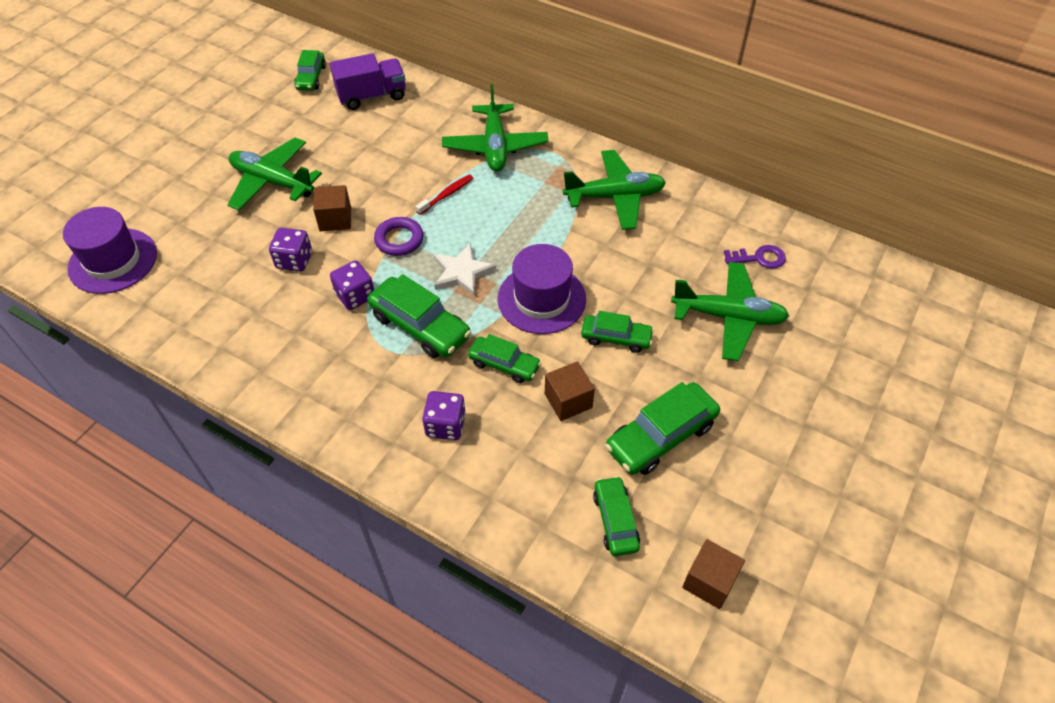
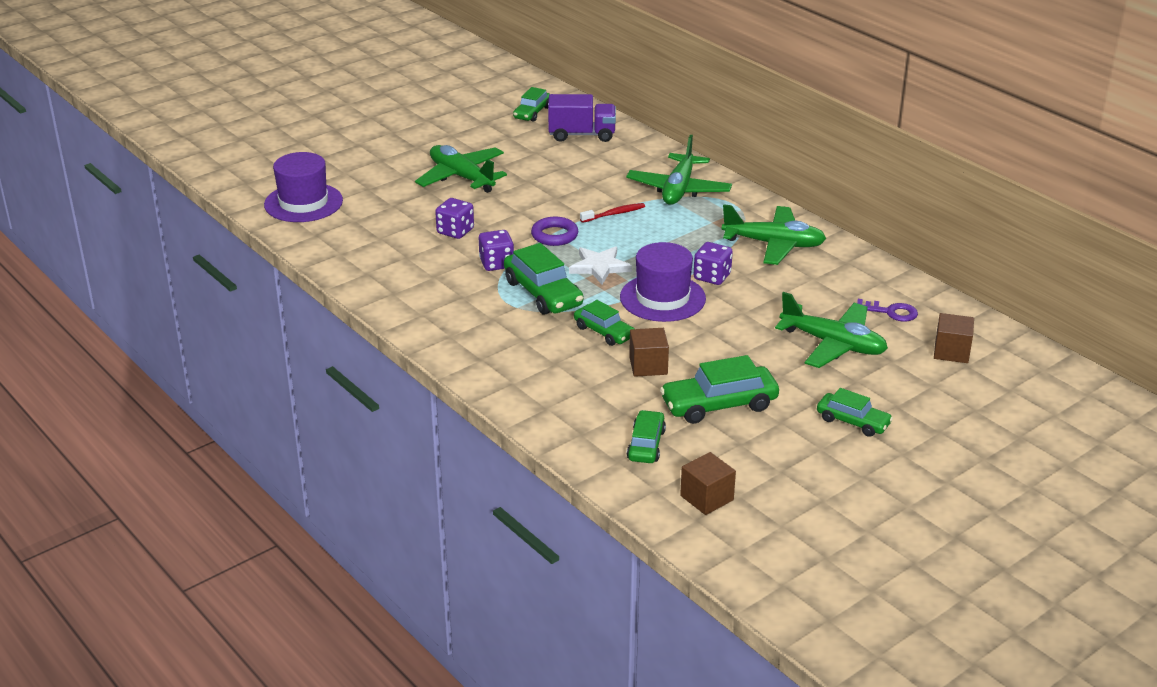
camera: 20 degrees right, 20 degrees down
(335, 219) = (504, 211): brown cube -> brown cube (951, 352)
(445, 425) = (531, 358): purple dice -> purple dice (712, 277)
(616, 338) = (716, 336): green car -> green car (853, 422)

